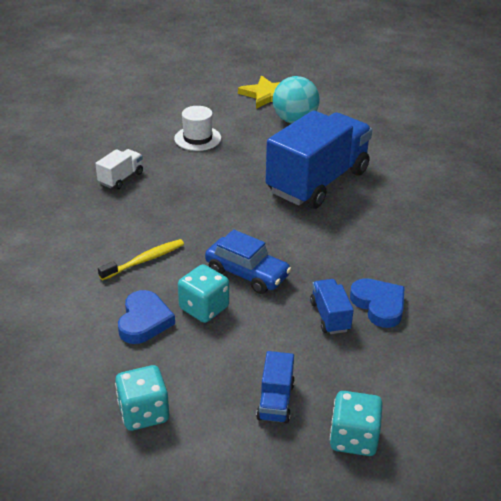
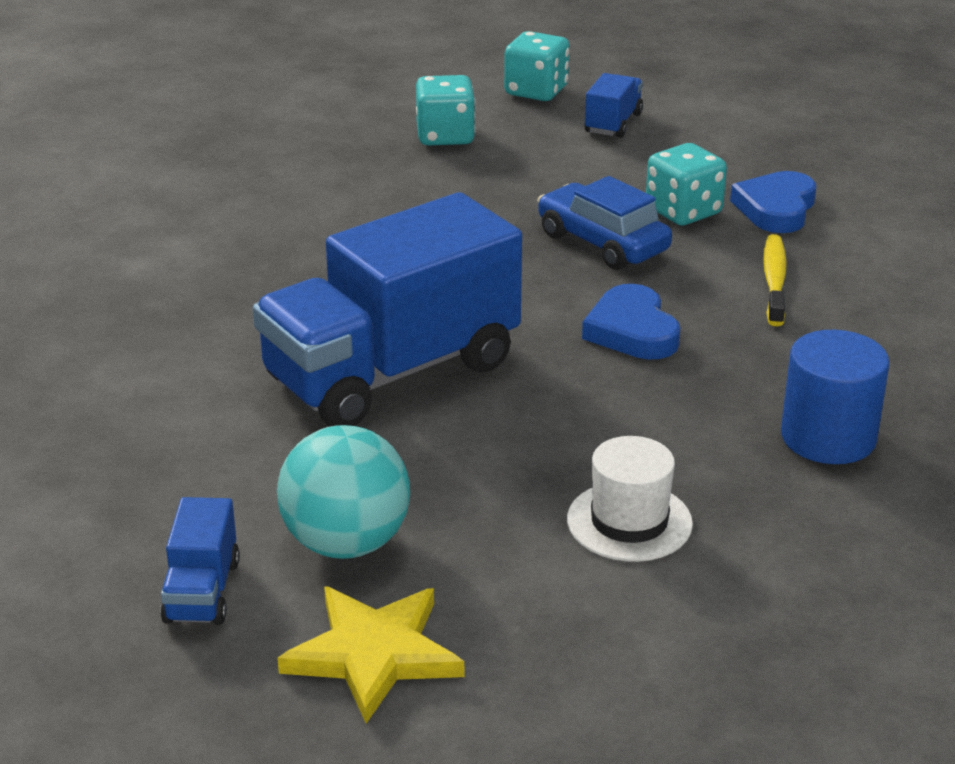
camera: 165 degrees left, 5 degrees down
(121, 178) = (828, 437): white truck -> blue cylinder
(144, 413) = (777, 132): turquoise dice -> turquoise dice (445, 136)
(145, 260) = (774, 280): yellow toothbrush -> yellow toothbrush turned 120 degrees clockwise
(330, 316) = (499, 182): blue truck -> blue truck (202, 591)
(379, 305) = (419, 185): blue heart -> blue heart (632, 331)

